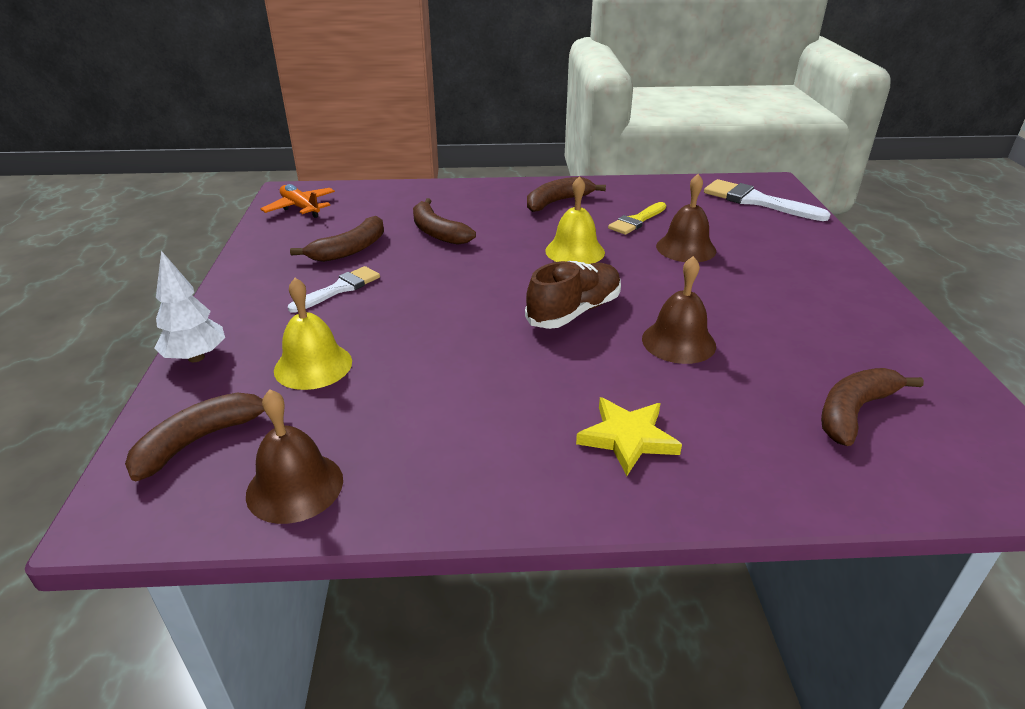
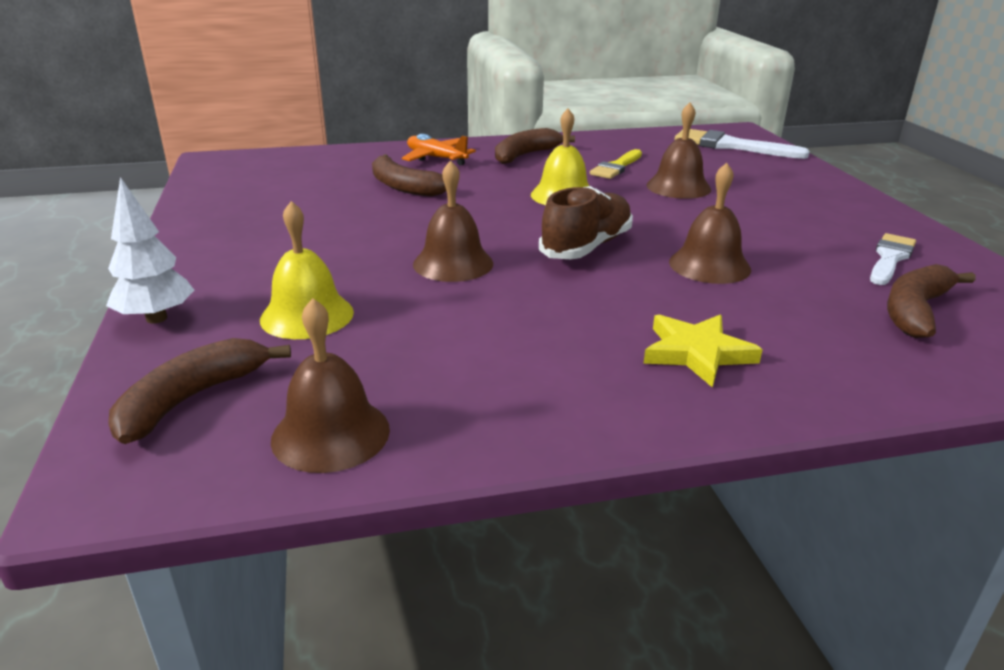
camera: 10 degrees left, 5 degrees down
(300, 208) = (234, 173): orange plane -> orange plane (436, 158)
(339, 289) = (310, 243): white brush -> white brush (890, 258)
(350, 249) = (308, 207): brown banana -> none
(451, 321) = (453, 263): none -> brown bell

